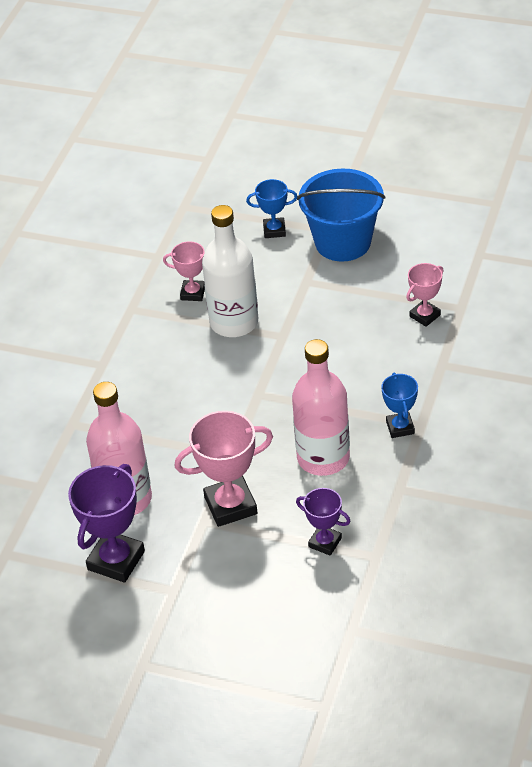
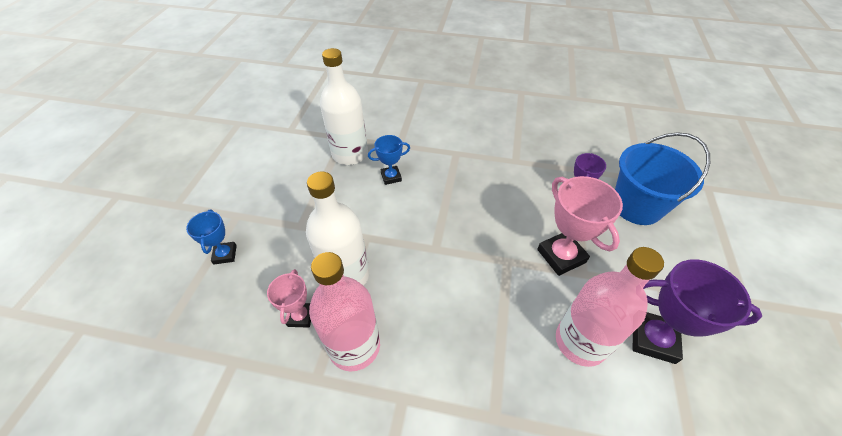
camera: 100 degrees left, 5 degrees up
(323, 458) = (497, 202): pink bottle -> pink bottle (354, 346)
(343, 242) = (256, 204): blue bucket -> blue bucket (636, 206)
(400, 427) = (460, 162): blue trophy -> blue trophy (391, 177)
(425, 316) = (350, 154): pink trophy -> white bottle

